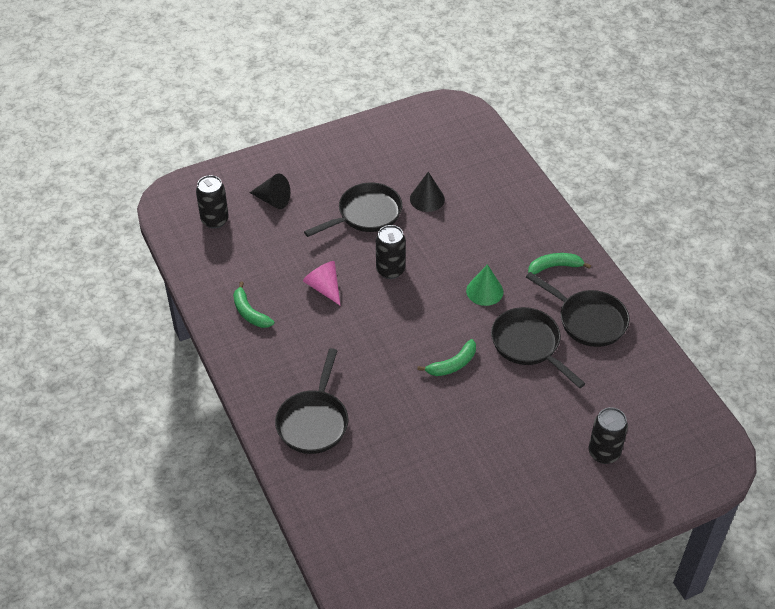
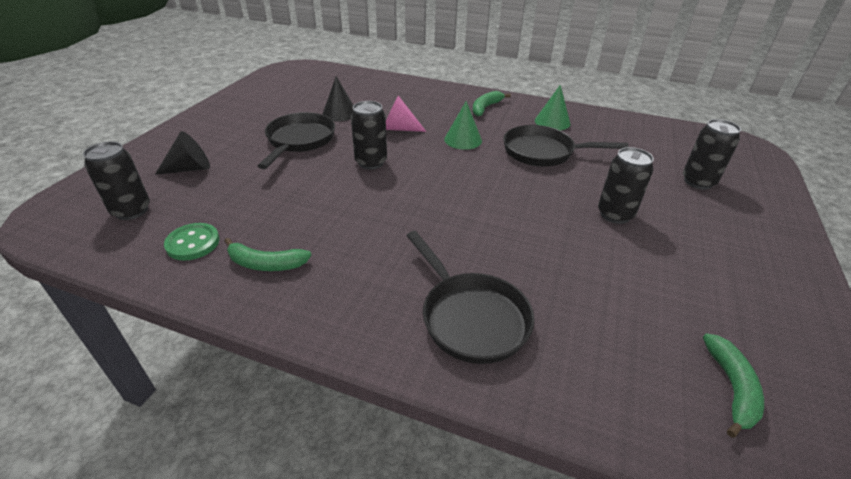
camera: 45 degrees left, 10 degrees down
(226, 270) = (193, 243): none -> green button
(324, 288) = (325, 202): pink cone -> pink cone (399, 129)
(452, 364) = (515, 192): green banana -> green banana (731, 388)
(493, 429) = (615, 214): none -> black can
(588, 320) = (552, 122): black pan -> green cone

